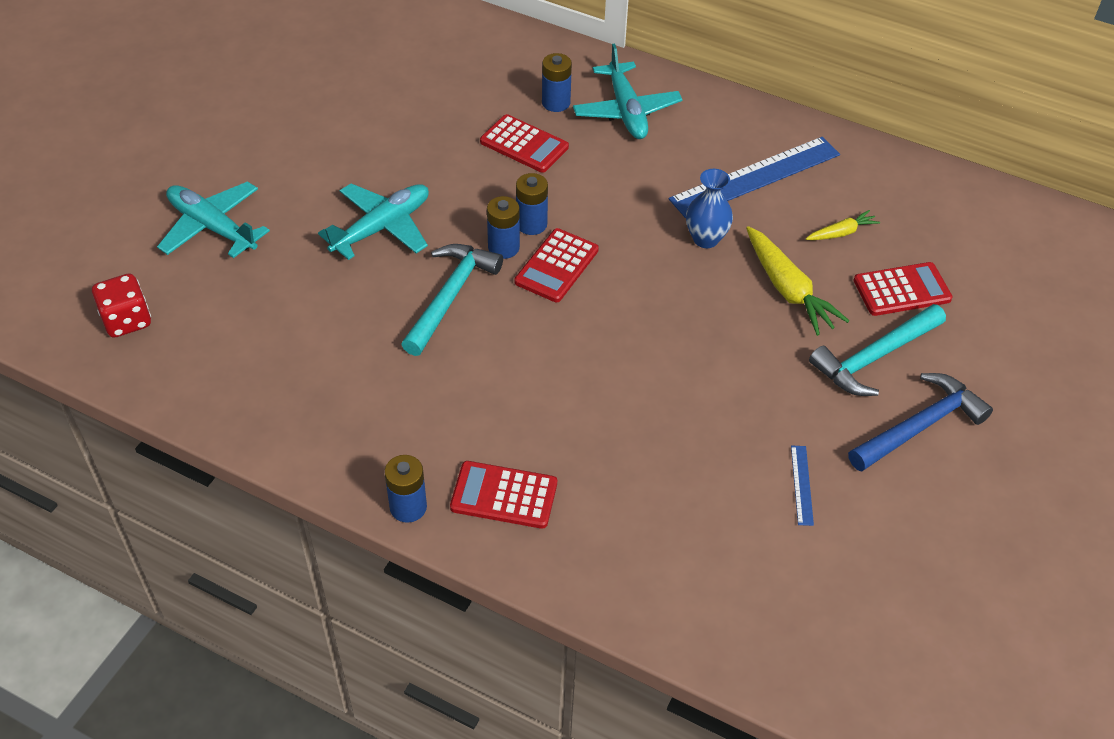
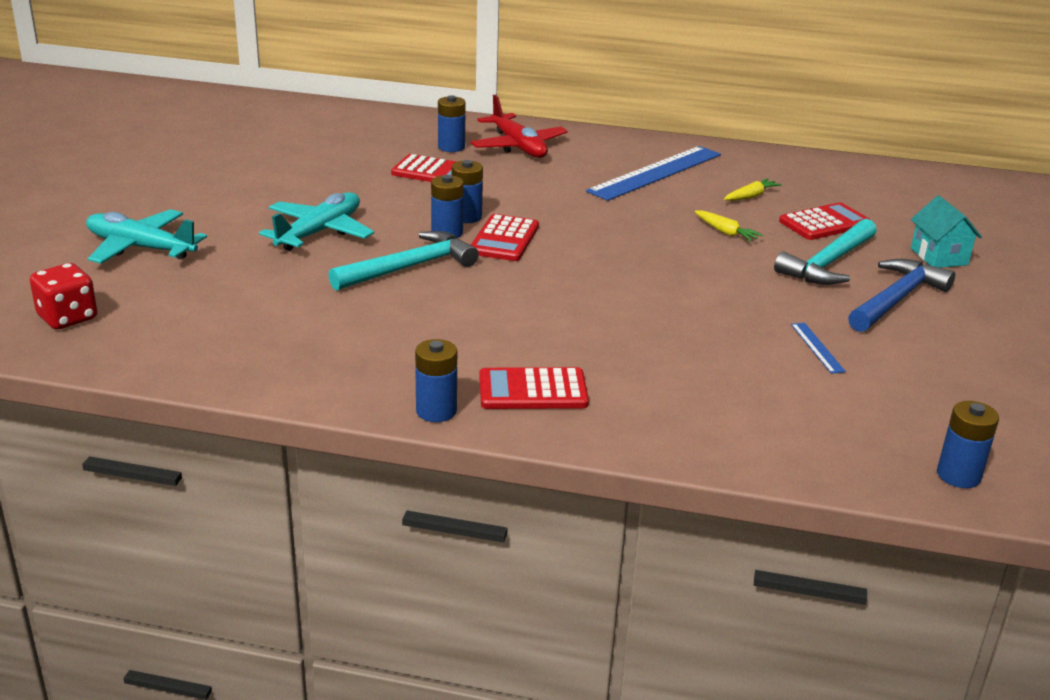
camera: 15 degrees left, 20 degrees down
(450, 296) = (410, 267): turquoise hammer -> turquoise hammer turned 45 degrees clockwise
(626, 111) = (518, 146): turquoise plane -> red plane
(705, 239) = (633, 211): blue vase -> none
(788, 289) = (725, 232): yellow carrot -> yellow carrot, size x0.55
(854, 688) = (958, 475): none -> blue battery
(1001, 365) = (939, 256): none -> turquoise house

